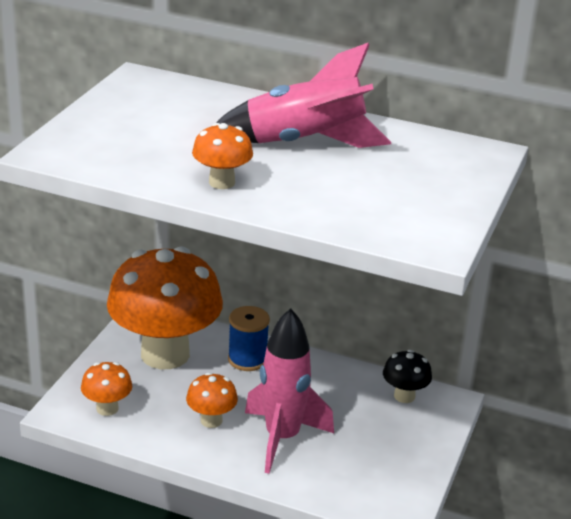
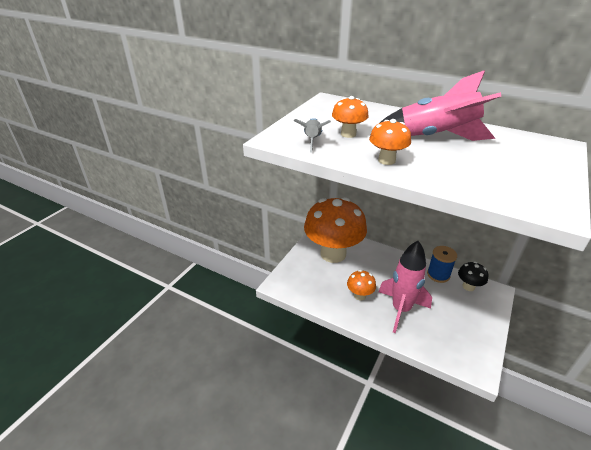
camera: 10 degrees right, 5 degrees up
(107, 408) = (302, 284): orange mushroom -> orange mushroom (348, 134)
(109, 153) = (312, 141): none -> grey rocket
(247, 359) = (377, 259): blue spool -> blue spool (438, 275)

